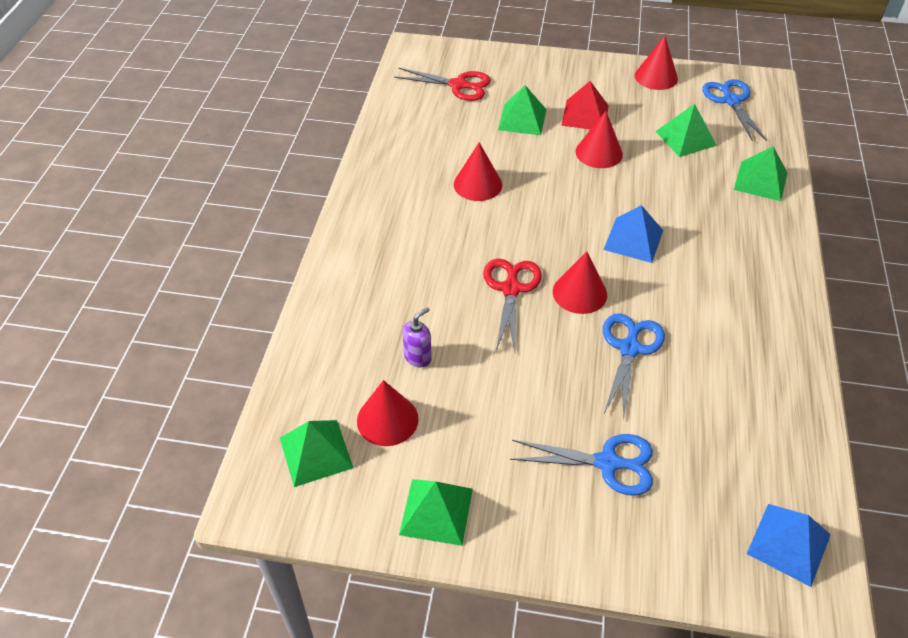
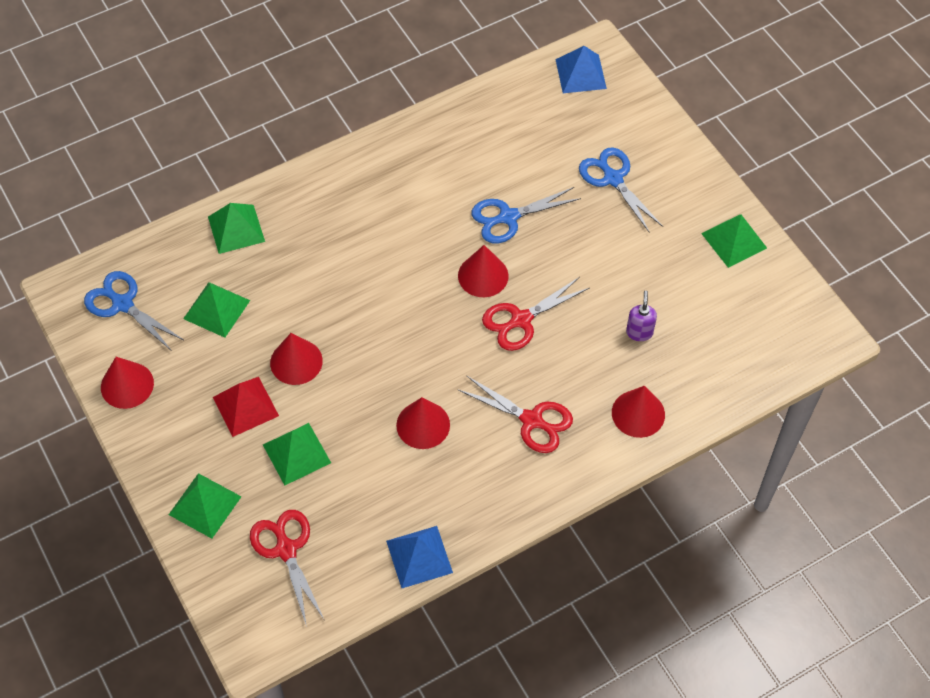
camera: 130 degrees left, 10 degrees up
(315, 452) = (766, 332): green pyramid -> green pyramid (205, 505)
(387, 419) = (703, 312): red cone -> red cone (638, 413)
(416, 240) = (531, 420): none -> red scissors
(418, 357) = (639, 332): purple soap dispenser -> purple soap dispenser turned 90 degrees clockwise
(633, 239) = (391, 275): blue pyramid -> blue pyramid (419, 556)
(731, 101) = (123, 304): blue scissors -> blue scissors turned 90 degrees clockwise

